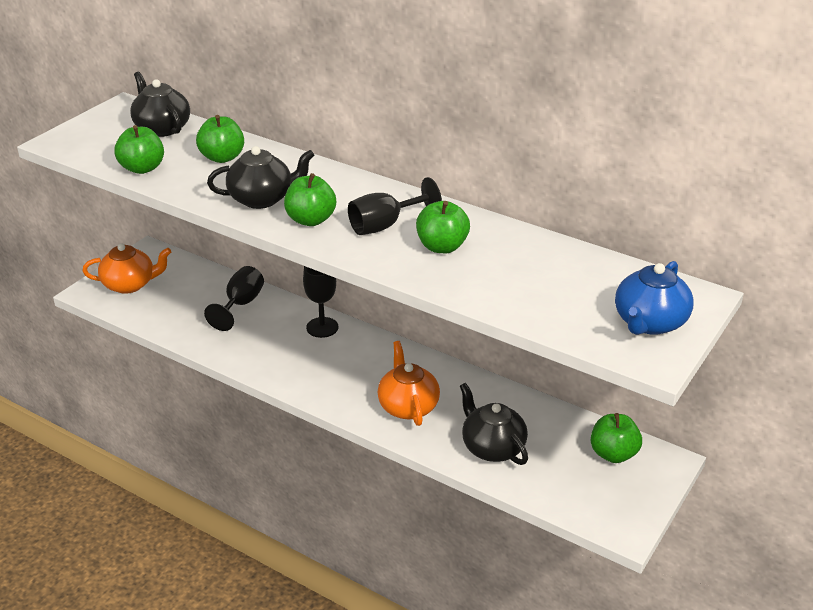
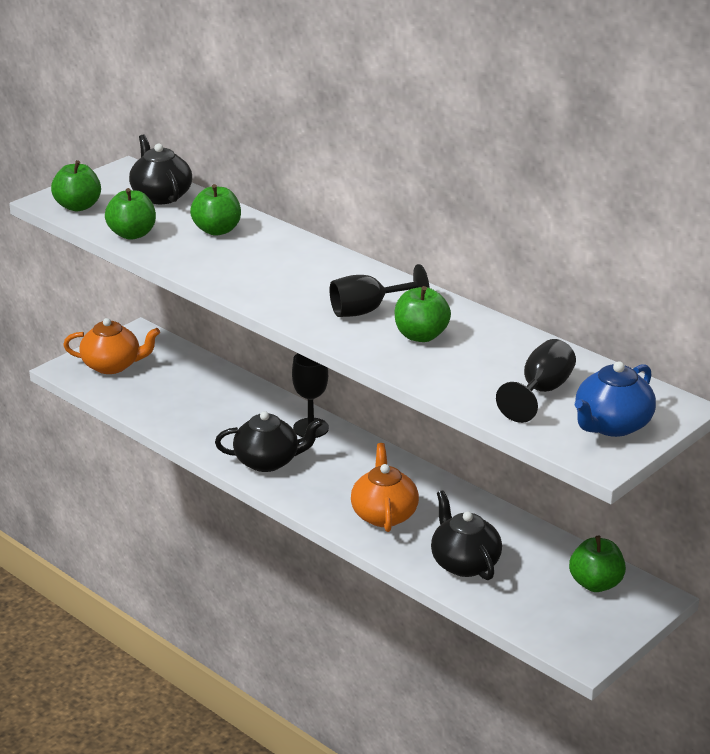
camera: 10 degrees right, 5 degrees down
(241, 304) = (227, 397): black goblet -> black goblet (541, 392)
(262, 199) = (248, 274): black teapot -> black teapot (268, 461)
(311, 220) = (292, 298): green apple -> green apple (78, 206)

